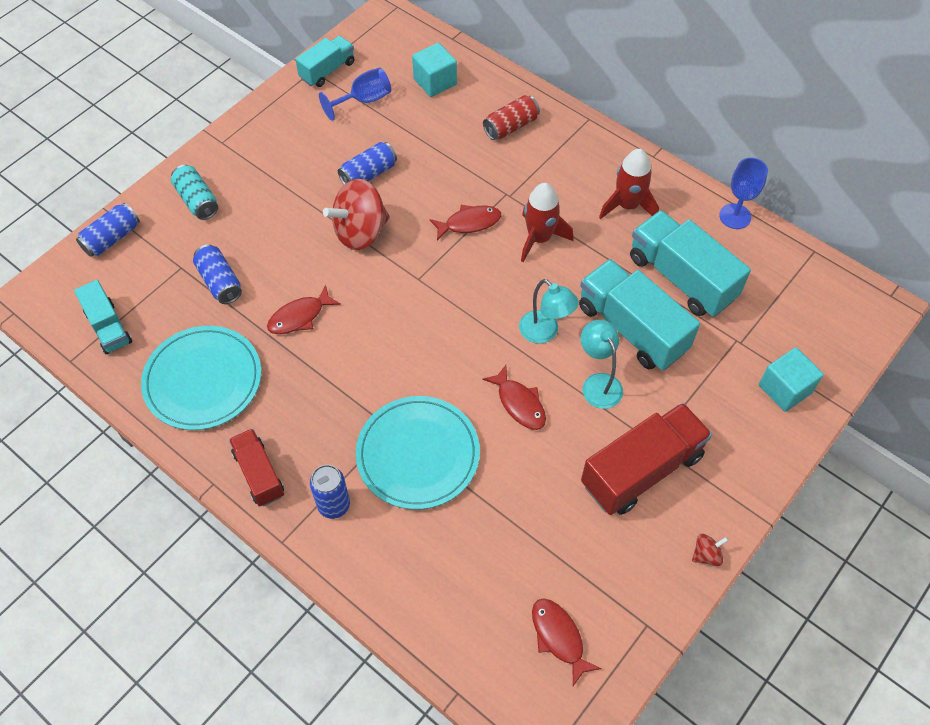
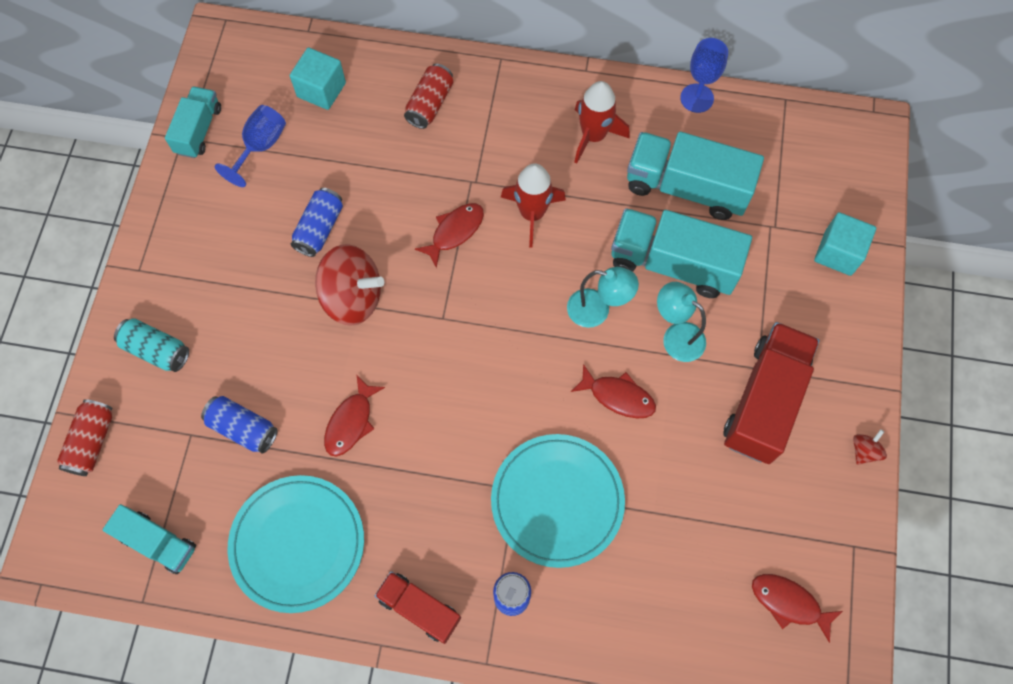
camera: 30 degrees left, 10 degrees up
(112, 238) = (92, 442): blue can -> red can
(360, 232) = (352, 297): red spinning top -> red spinning top turned 105 degrees counterclockwise

